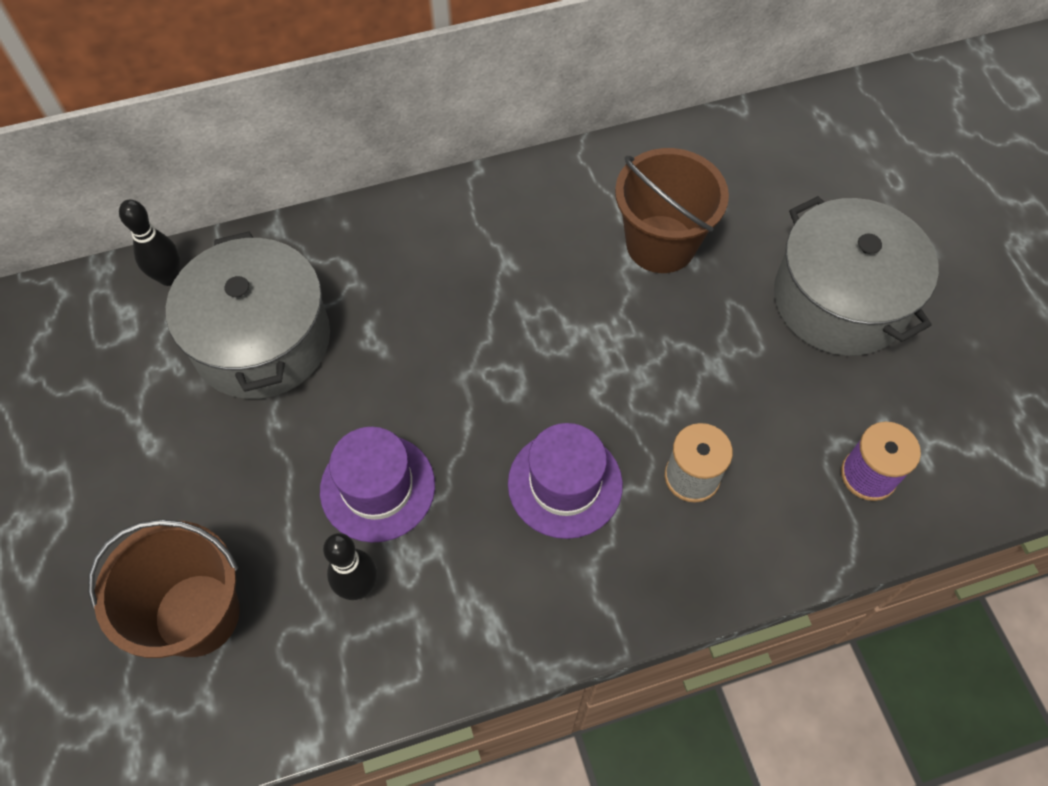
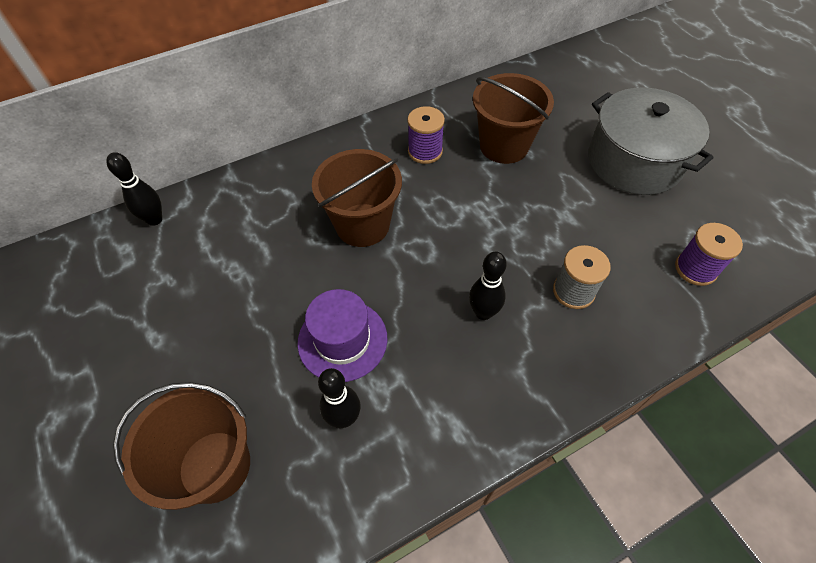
camera: 10 degrees left, 5 degrees down
(262, 340) = (232, 251): grey pot -> none
(437, 332) = (362, 225): none -> brown bucket
(547, 235) = (425, 151): none -> purple spool
(565, 484) = (483, 312): purple hat -> black bowling pin

